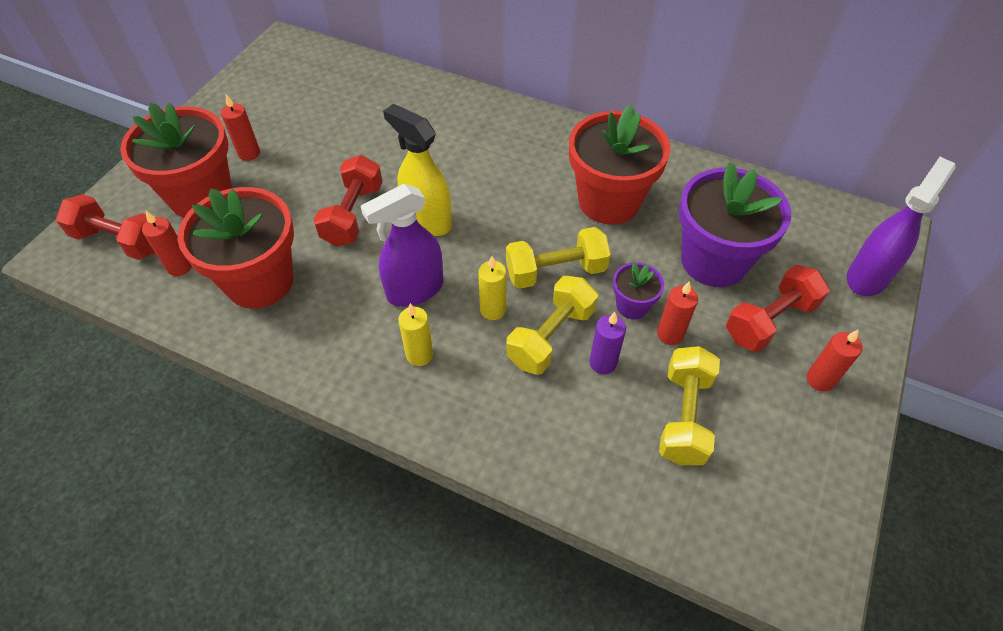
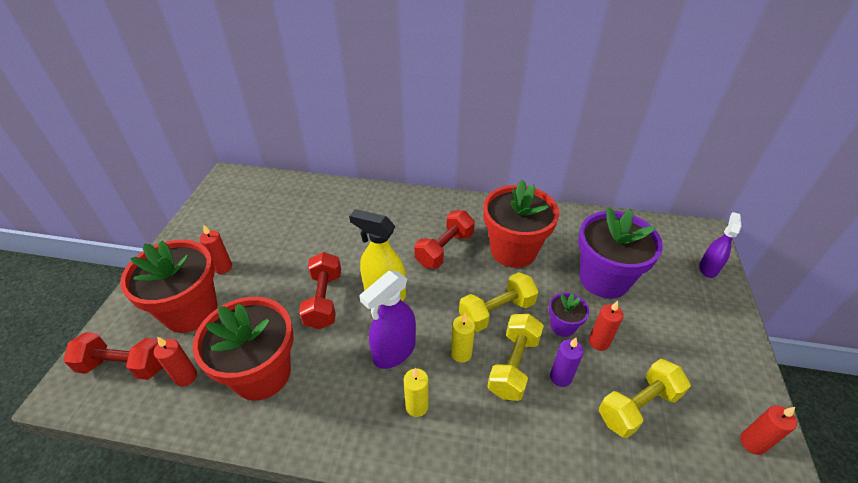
camera: 15 degrees left, 10 degrees down
(684, 416) = (637, 406): yellow dumbbell -> yellow dumbbell turned 60 degrees clockwise
(769, 321) = (661, 315): red dumbbell -> red dumbbell (444, 249)
(820, 379) = (715, 352): red candle -> red candle (752, 443)
(867, 277) = (708, 268): purple spray bottle -> purple spray bottle, size x0.66

